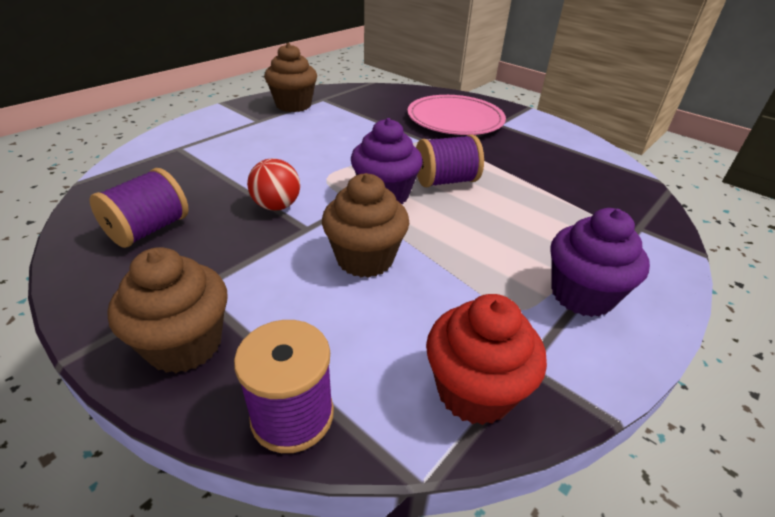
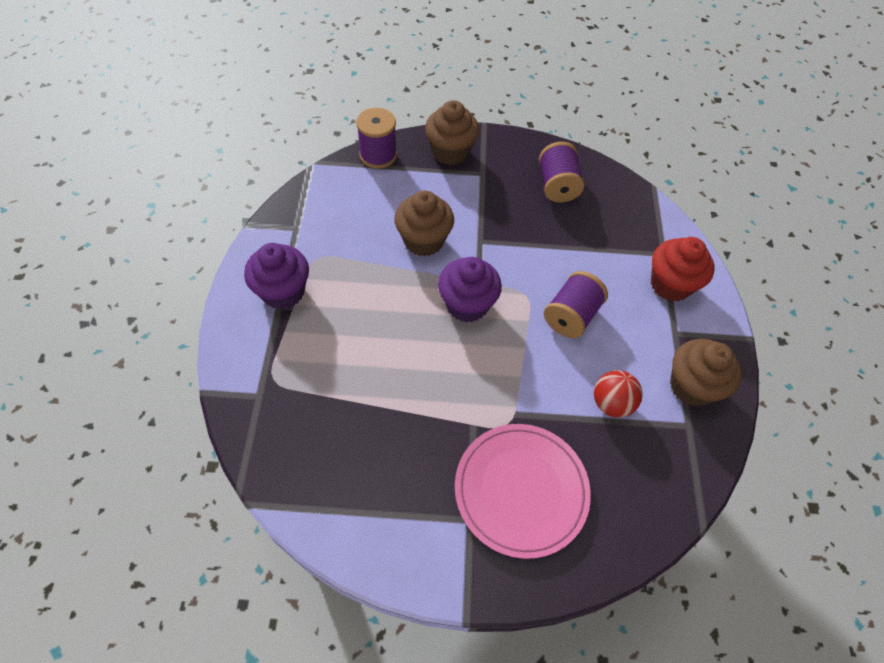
camera: 140 degrees right, 20 degrees up
(277, 206) = (519, 246): red ball -> red ball (611, 403)
(445, 181) = (439, 355): purple spool -> purple spool (571, 316)
(474, 391) = (313, 203): red cupcake -> red cupcake (670, 284)

